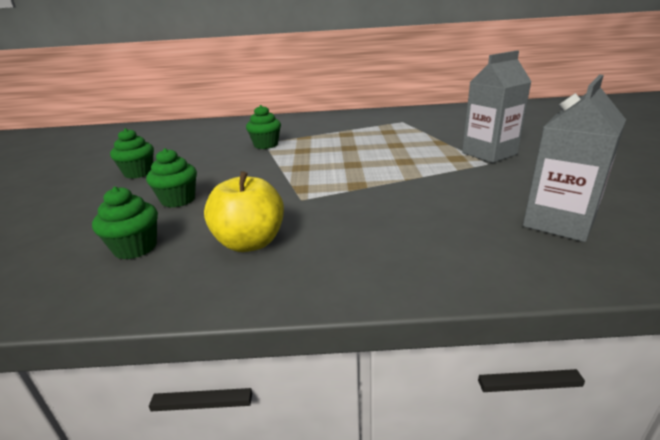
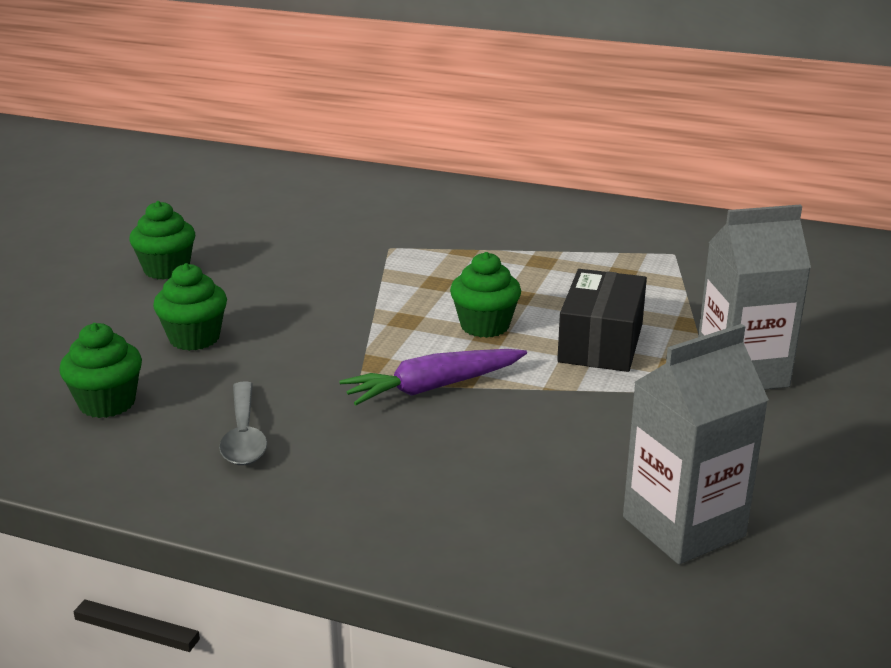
camera: 20 degrees right, 0 degrees up
(250, 243) = (244, 435): yellow apple -> grey spoon
(266, 145) = (387, 255): green cupcake -> green cupcake (485, 326)
(346, 192) = (433, 387): none -> purple carrot
(410, 156) = (600, 343): none -> black box

